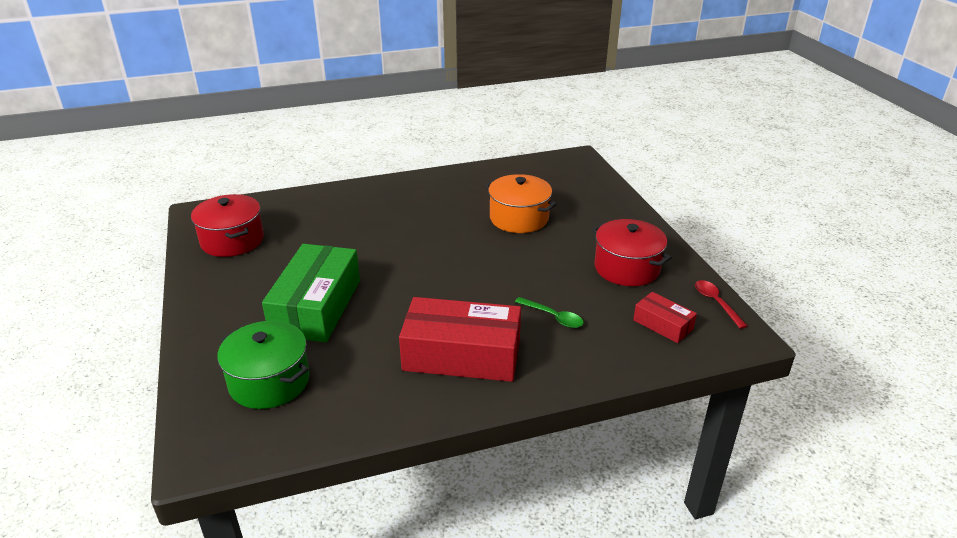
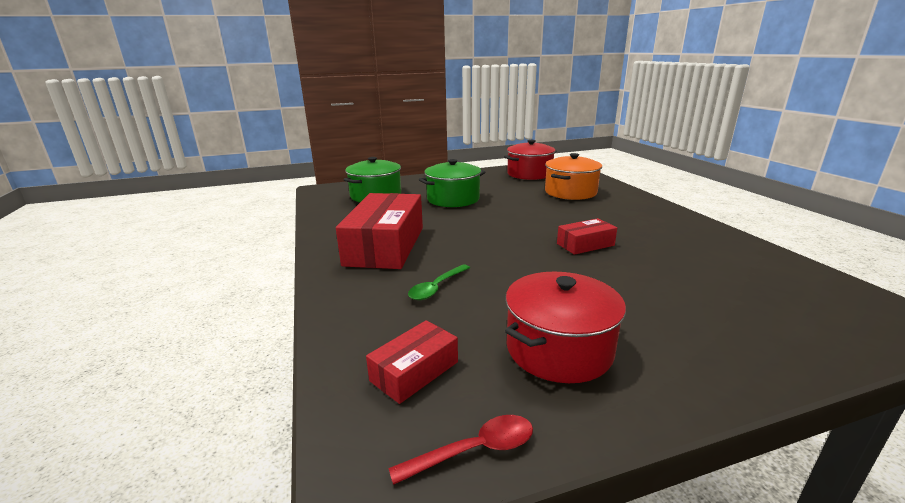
camera: 90 degrees right, 10 degrees down
(316, 307) = (453, 199): green box -> green pot
(471, 235) = (585, 244): none -> red box
(519, 218) = (644, 269): orange pot -> orange pot (570, 192)

